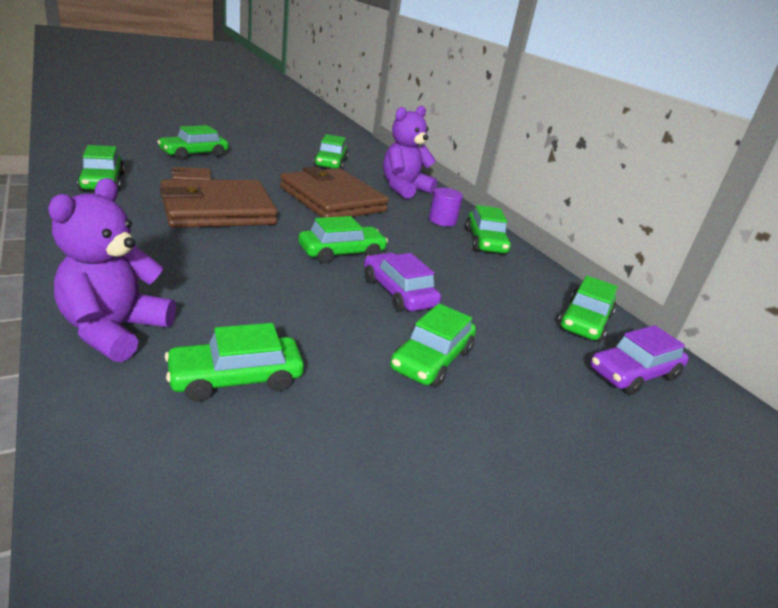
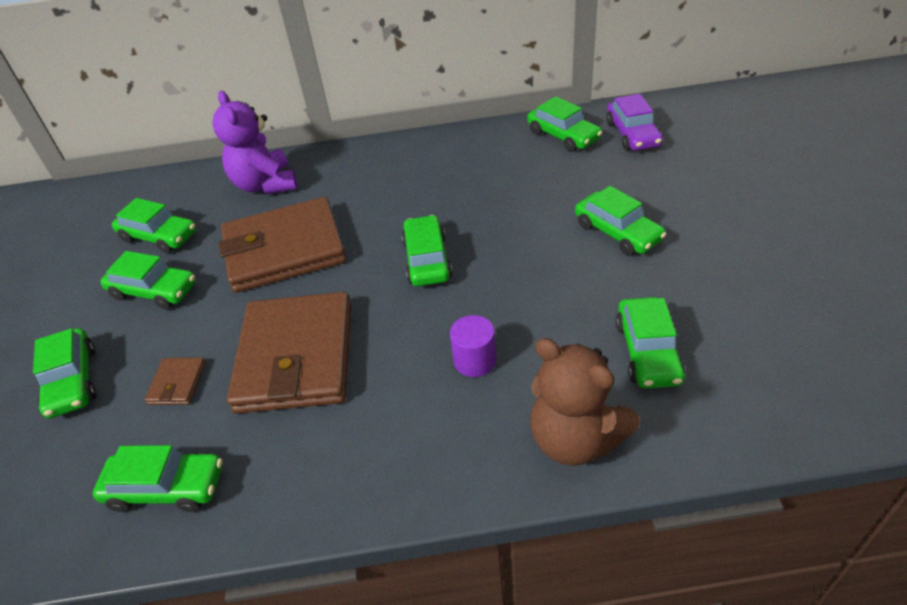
camera: 60 degrees left, 15 degrees up
(114, 331) = (575, 439): purple teddy bear -> brown teddy bear
(398, 292) = (511, 232): purple car -> none
(442, 220) = (360, 172): purple cylinder -> purple cylinder (475, 360)
(485, 242) = (414, 154): green car -> green car (154, 291)

